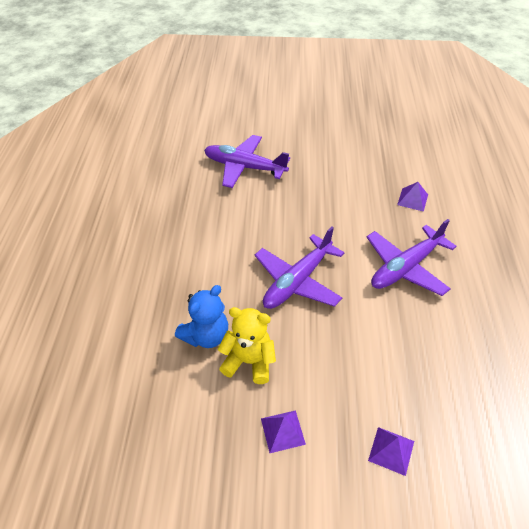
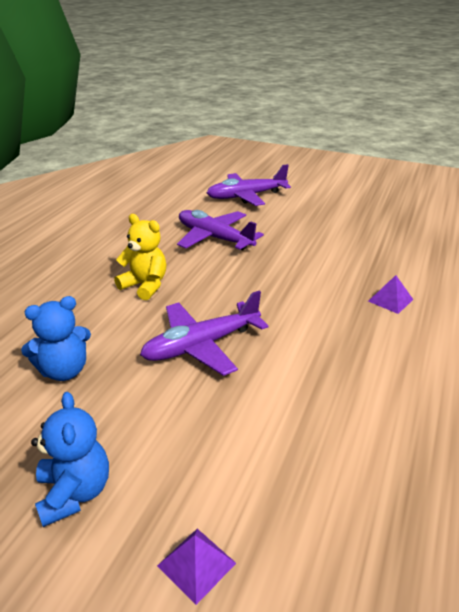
camera: 20 degrees right, 15 degrees down
(249, 361) = (91, 408): yellow teddy bear -> yellow teddy bear (145, 286)
(282, 431) = (74, 493): purple pyramid -> blue teddy bear
(405, 267) = (342, 363): purple plane -> purple plane (246, 196)

